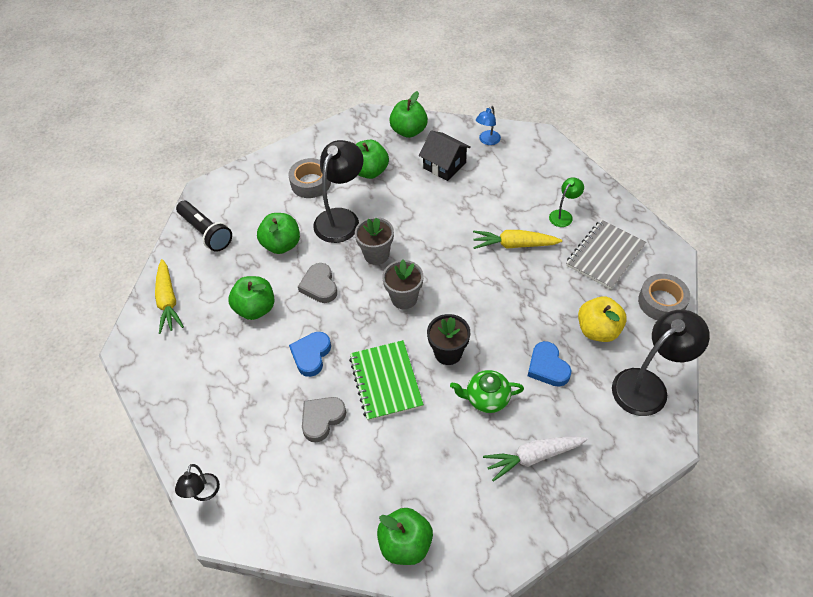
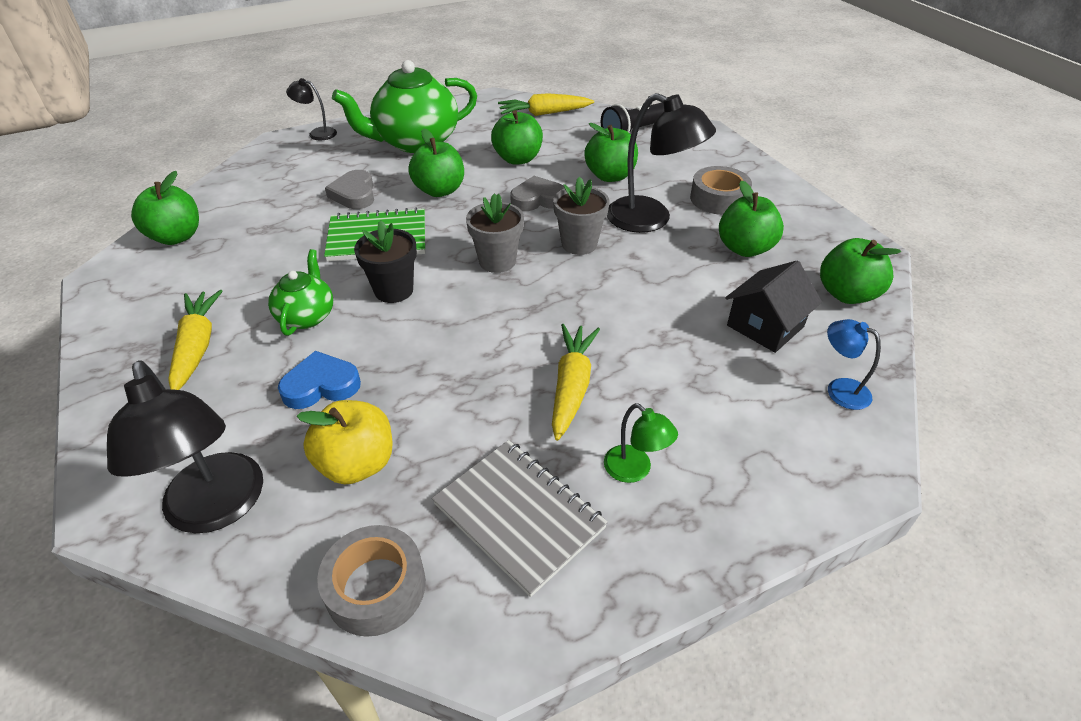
camera: 95 degrees right, 10 degrees down
(224, 395) = (415, 142): none -> green teapot
(311, 355) = (439, 190): blue heart -> green apple
(322, 419) = (354, 194): grey heart -> grey heart turned 150 degrees counterclockwise
(533, 457) = (197, 346): white carrot -> yellow carrot

